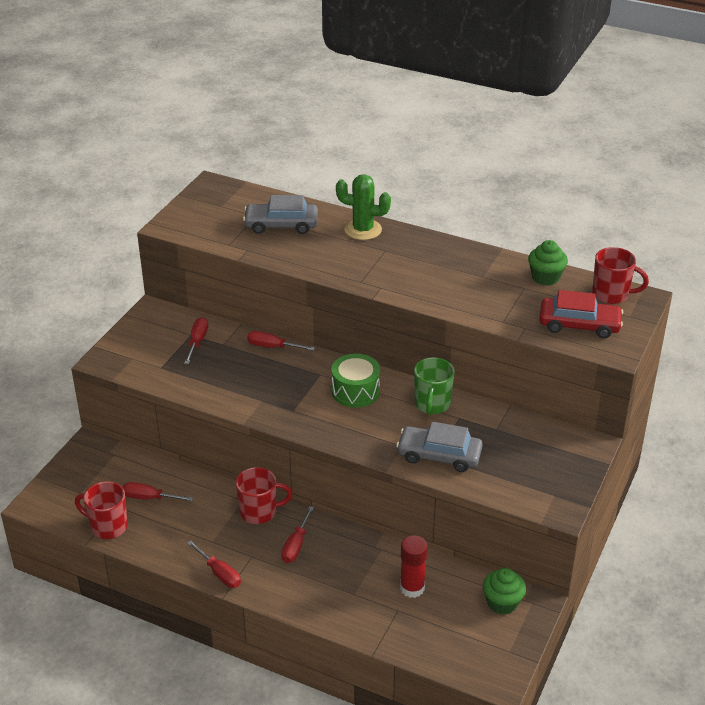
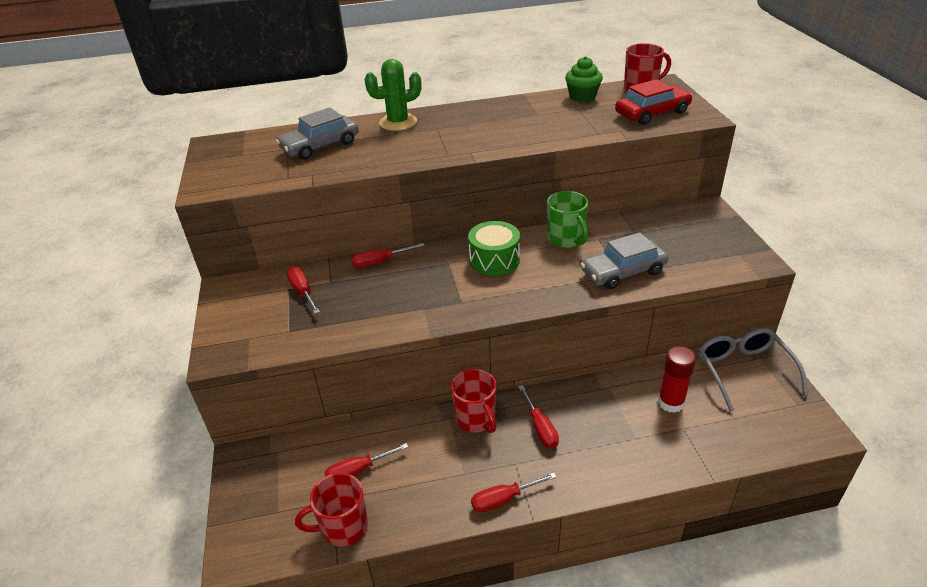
camera: 35 degrees left, 0 degrees up
(219, 573) = (504, 499): red screwdriver -> red screwdriver turned 150 degrees clockwise
(259, 512) = (476, 419): red mug -> red mug turned 105 degrees clockwise
(502, 603) = (743, 371): green cupcake -> grey glasses

